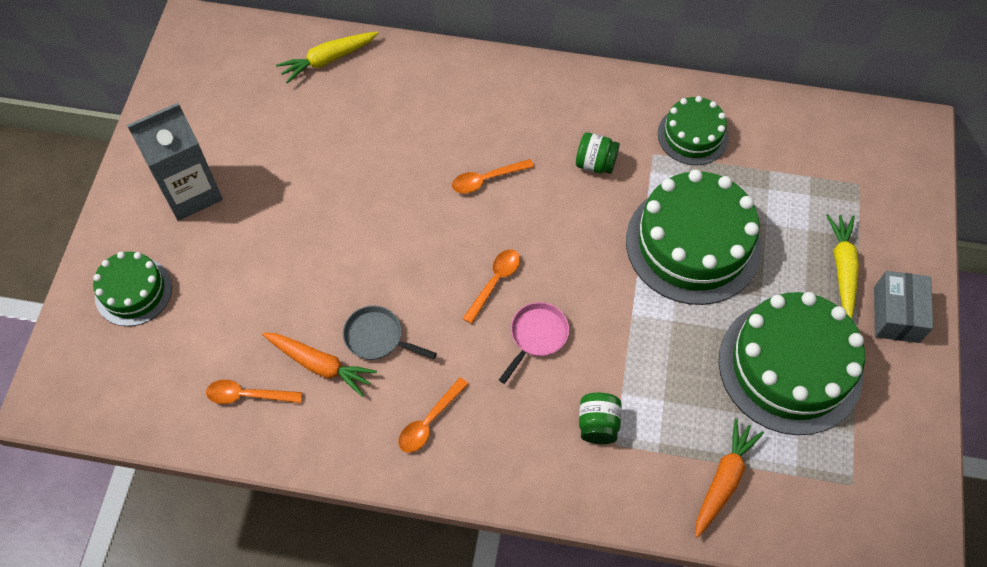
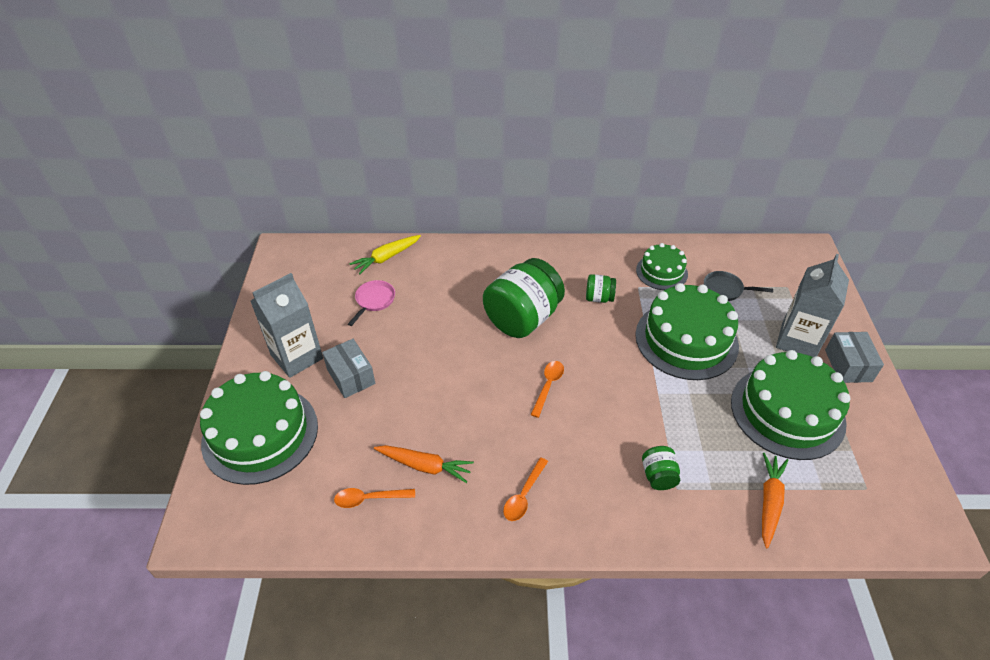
camera: 10 degrees left, 15 degrees down
(133, 291) = (260, 434): green cake -> green cake, size x1.81
(252, 230) = (351, 376): none -> grey box
(377, 337) = (466, 438): grey pan -> grey pan (725, 289)
(486, 179) = (522, 318): orange spoon -> green jar
(537, 336) = (591, 419): pink pan -> pink pan (374, 301)
(842, 268) = (798, 341): yellow carrot -> grey carton

